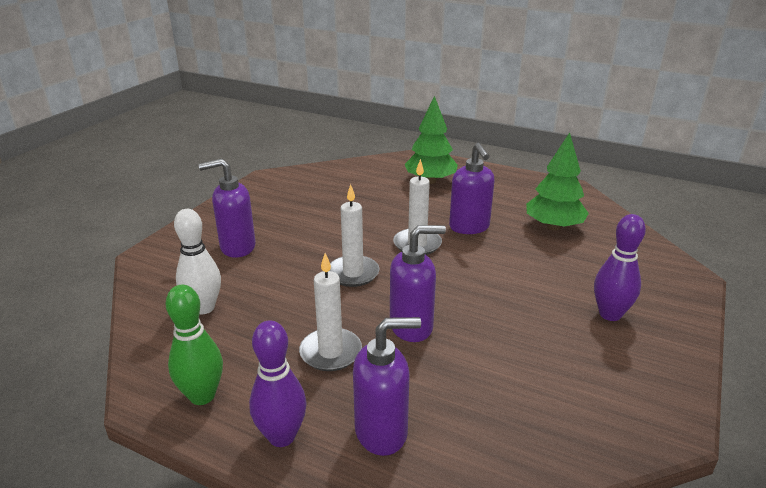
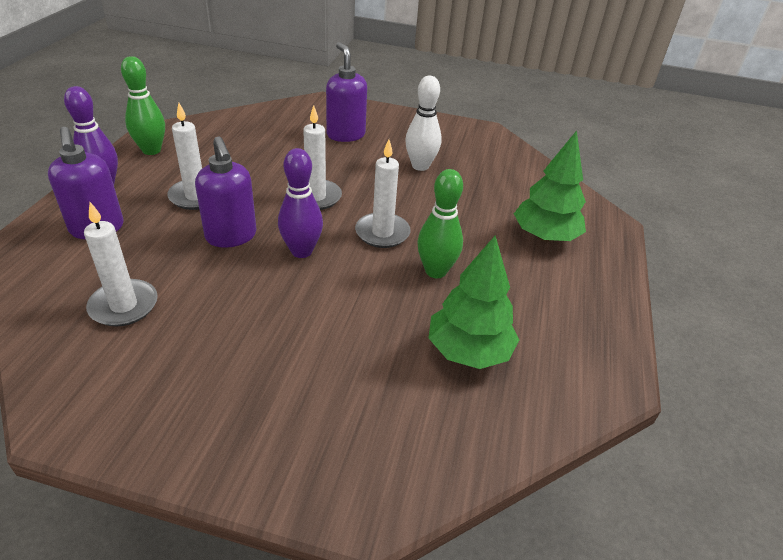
camera: 75 degrees right, 10 degrees up
(204, 308) = (254, 134): white bowling pin -> white bowling pin (420, 166)
(469, 227) = (435, 271): purple soap dispenser -> green bowling pin
(520, 396) = (124, 306): none -> white candle
(610, 314) = (259, 391): purple bowling pin -> purple bowling pin (301, 251)

